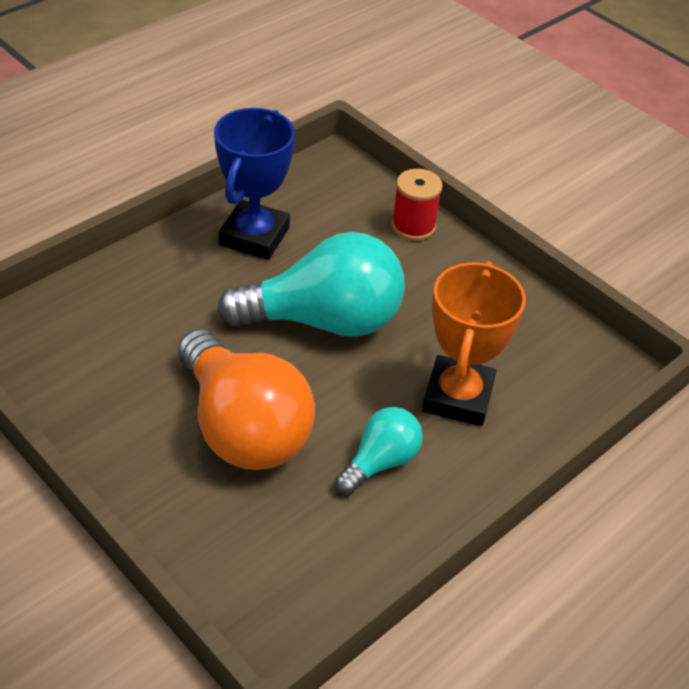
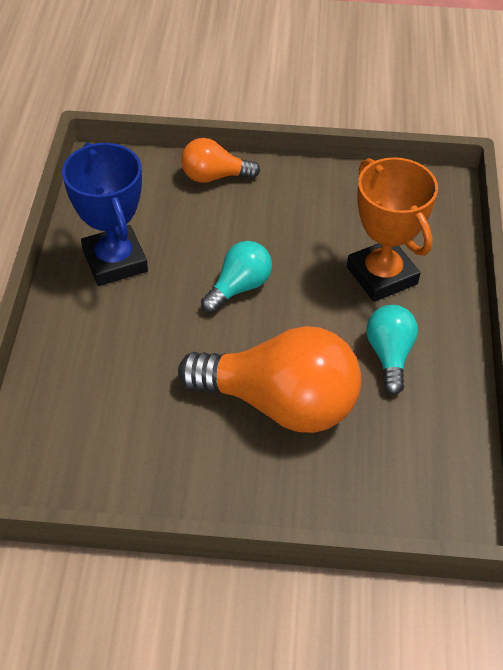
camera: 40 degrees left, 5 degrees up
(324, 320) = (239, 287): turquoise light bulb -> turquoise light bulb, size x0.52
(413, 226) = (214, 176): red spool -> orange light bulb

